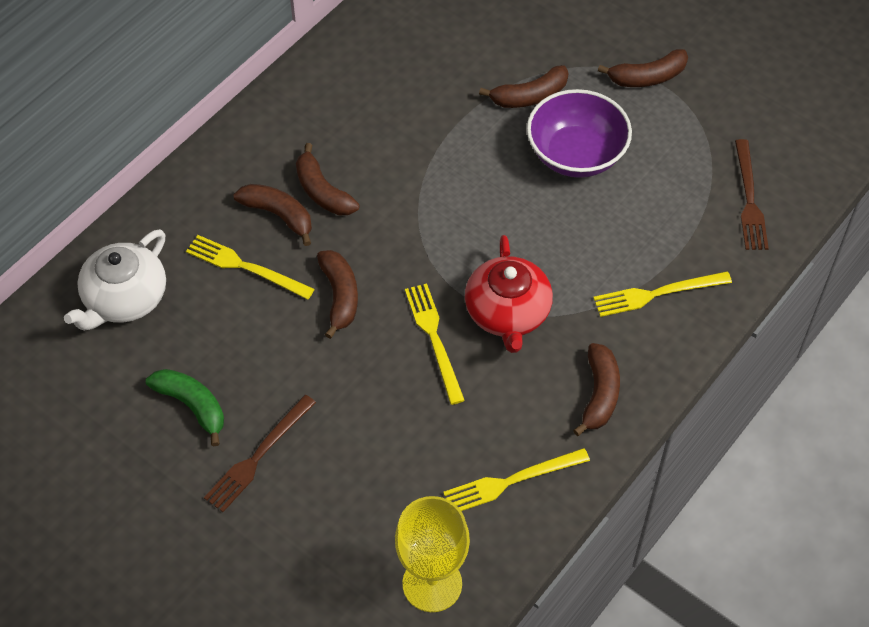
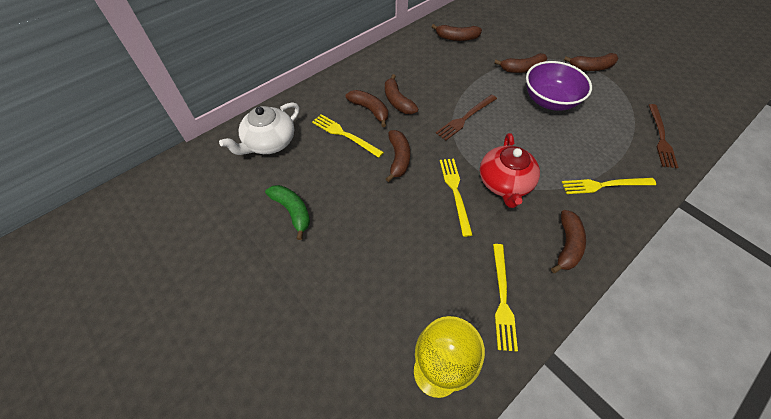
camera: 10 degrees right, 0 degrees up
(258, 456) = (327, 251): brown fork -> brown fork (465, 118)
(410, 43) = (457, 38): none -> brown banana
(511, 481) = (502, 298): yellow fork -> yellow fork turned 75 degrees counterclockwise

